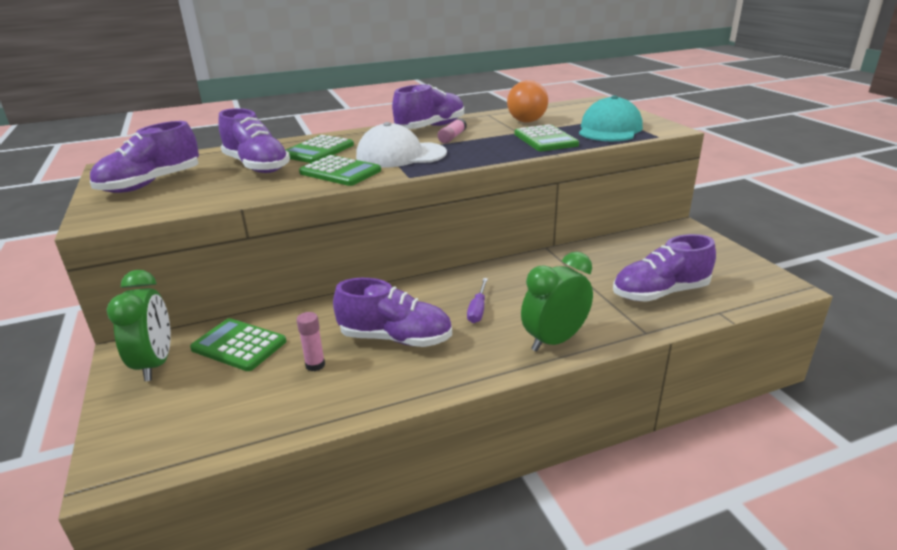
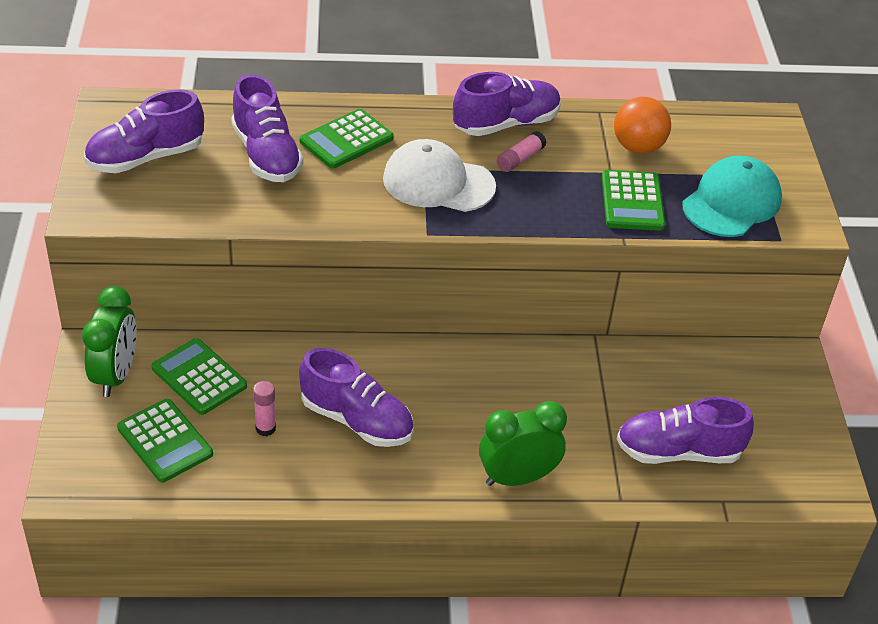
camera: 15 degrees right, 15 degrees up
(340, 172) = (355, 198): green calculator -> green calculator (165, 441)
(478, 309) = (461, 408): purple screwdriver -> none

